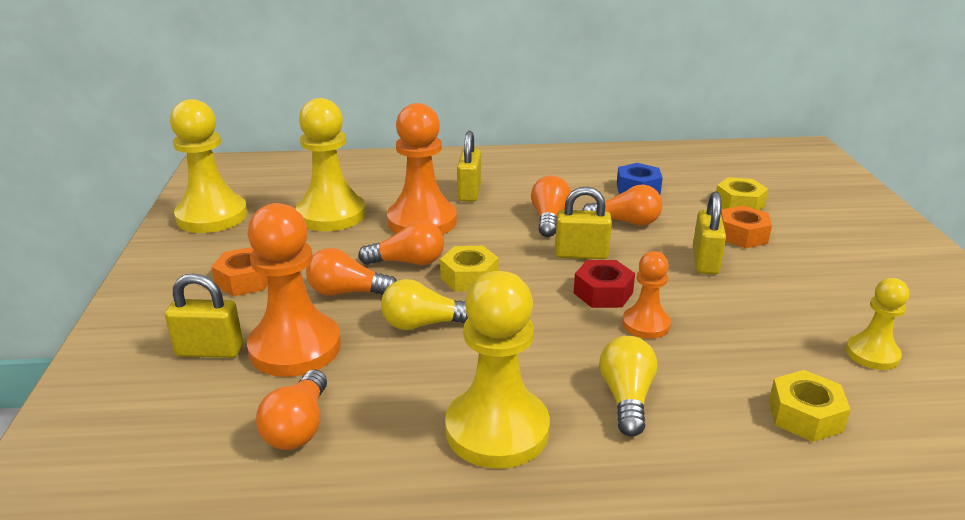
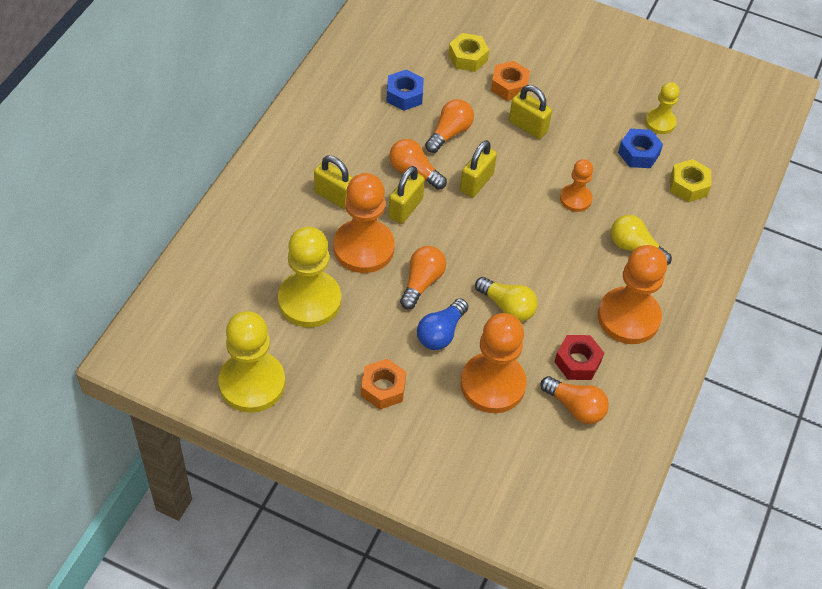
camera: 65 degrees left, 25 degrees up
(209, 351) = (467, 432): yellow padlock -> yellow padlock (405, 208)
(347, 292) = (441, 333): orange light bulb -> blue light bulb
(423, 324) = (507, 307): yellow light bulb -> yellow light bulb turned 75 degrees counterclockwise
(469, 277) = (466, 257): yellow nut -> none
(497, 430) = (628, 317): yellow pawn -> orange pawn
(603, 293) = (530, 199): red nut -> red nut (577, 362)
(791, 352) = (638, 153): none -> blue nut

